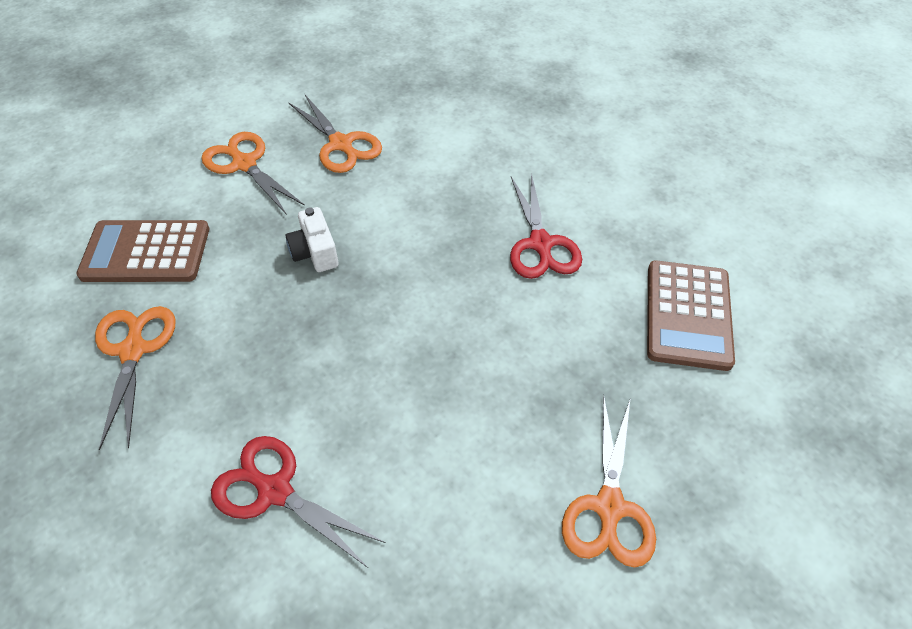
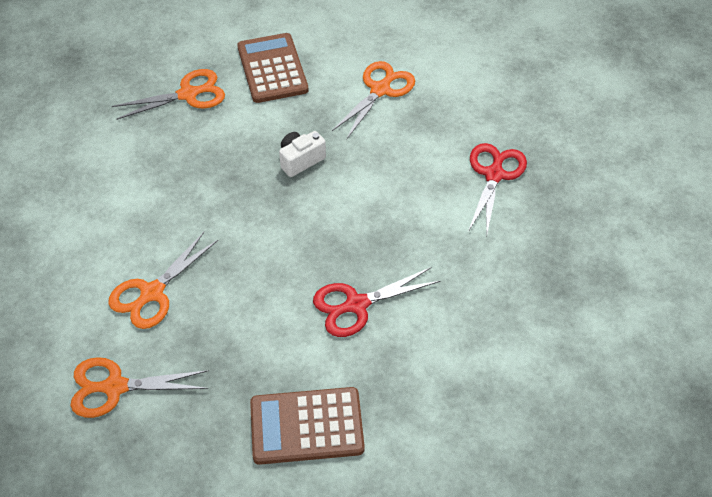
camera: 75 degrees right, 0 degrees up
(275, 491) = (99, 199): red scissors -> red scissors (494, 175)
(341, 144) = (427, 141): orange scissors -> orange scissors (152, 293)

